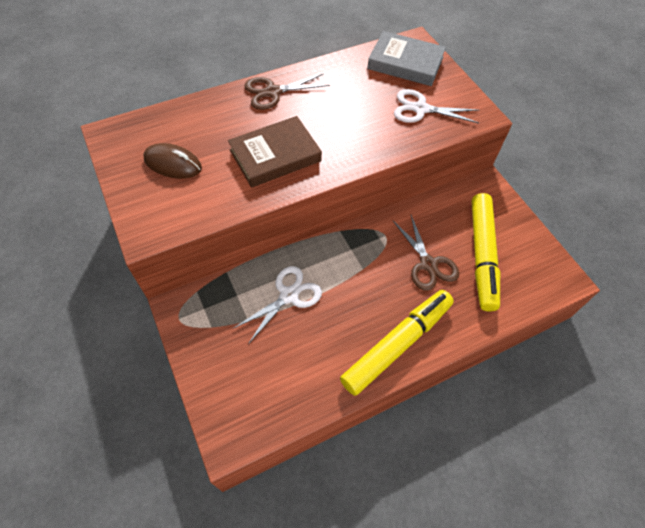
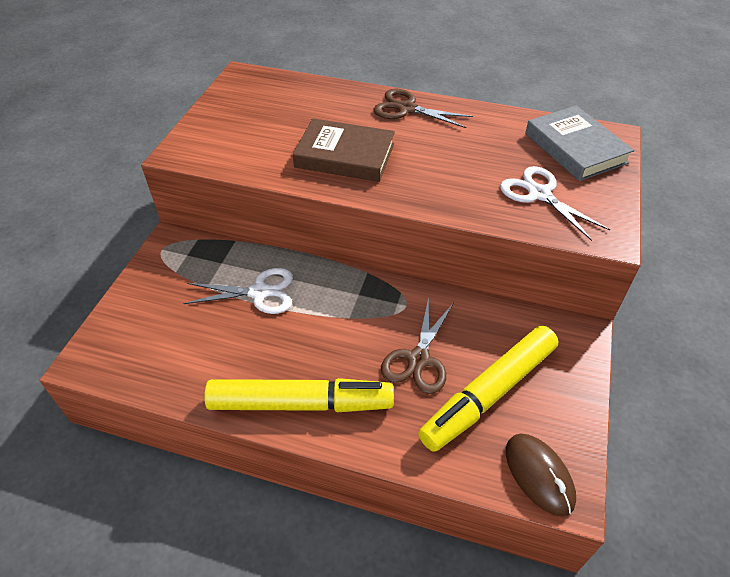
camera: 45 degrees right, 10 degrees down
(173, 163) = (258, 118): brown mouse -> brown mouse (539, 475)

